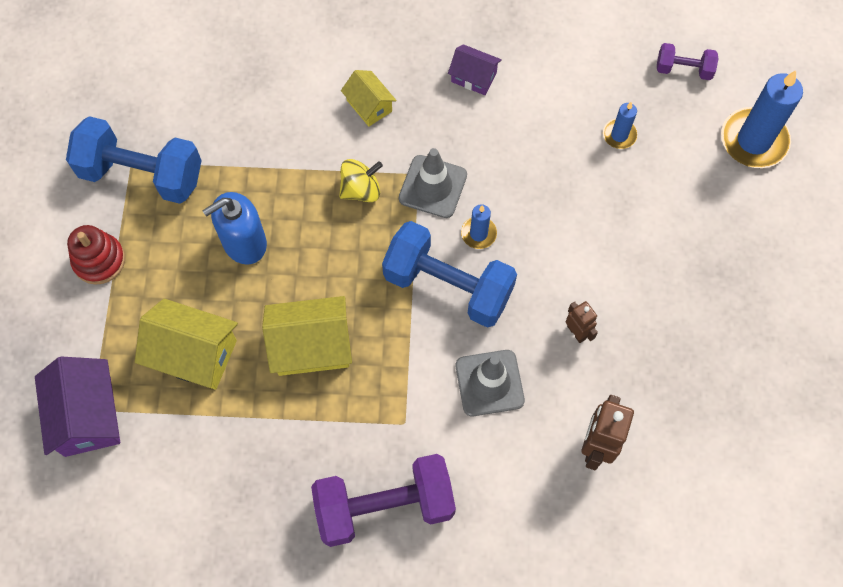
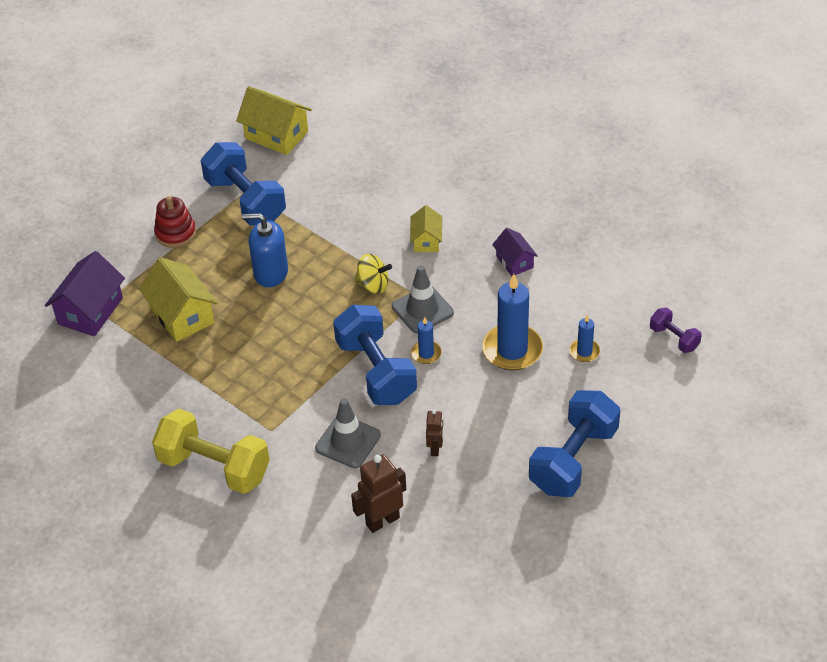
camera: 40 degrees right, 20 degrees down
(311, 345) = (256, 353): yellow house -> yellow house (276, 135)
(385, 506) = (214, 467): purple dumbbell -> yellow dumbbell
(706, 257) = (573, 459): none -> blue dumbbell
(753, 140) = (683, 410): blue candle -> blue candle (512, 350)

